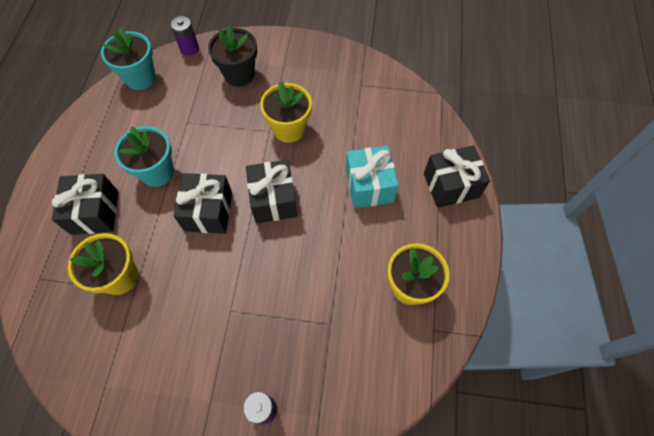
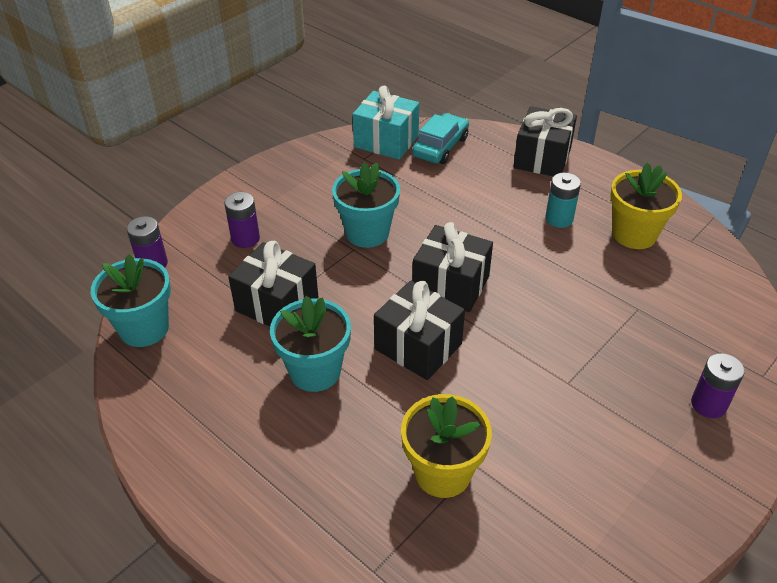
camera: 55 degrees left, 20 degrees down
(95, 212) = (318, 462): black gift -> black gift (277, 304)
(239, 74) = (245, 238): black flower pot -> purple battery
(289, 129) = (367, 233): yellow flower pot -> turquoise flower pot
(369, 186) = (496, 208): turquoise gift -> turquoise gift (386, 141)
(389, 229) = (559, 219): none -> turquoise battery
(409, 118) = (440, 147): none -> turquoise car

